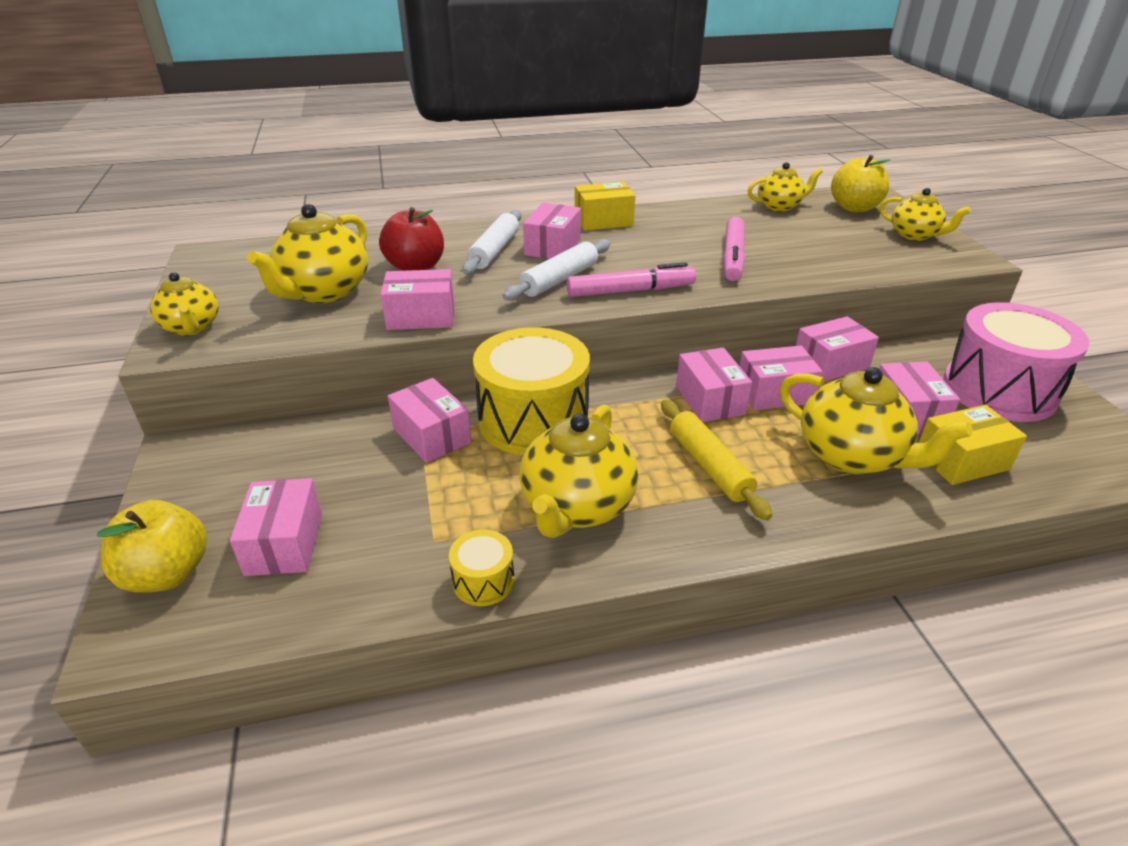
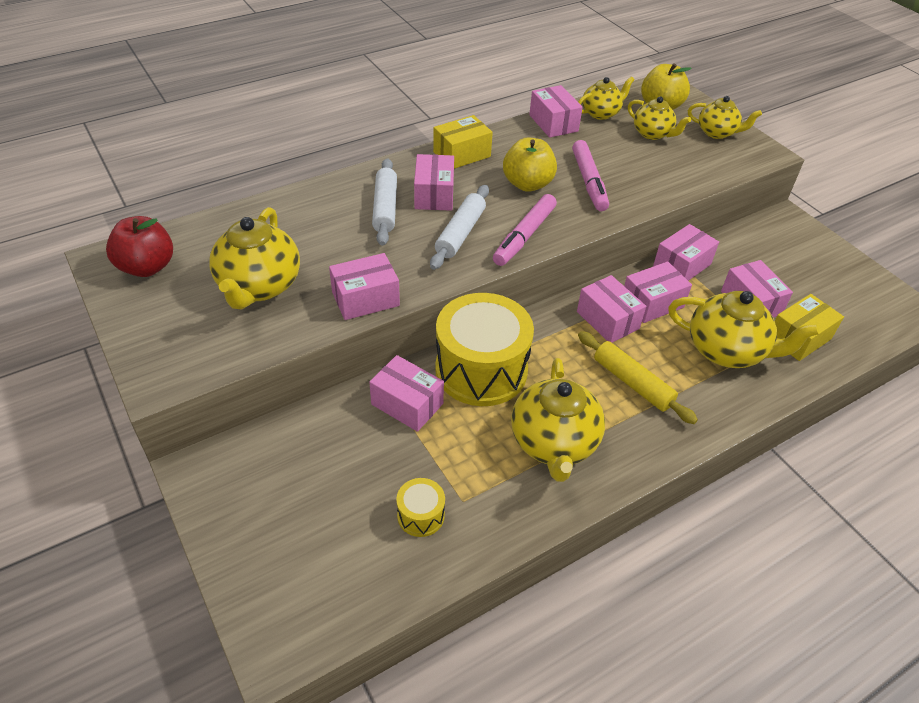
camera: 20 degrees left, 10 degrees up
(167, 574) = (268, 586): yellow apple -> yellow apple (527, 184)
(192, 327) = (162, 353): yellow teapot -> yellow teapot (652, 134)
(284, 543) = (346, 534): pink box -> pink box (553, 123)
(415, 267) = (325, 241): red apple -> red apple (147, 267)
(483, 581) = (517, 524): yellow drum -> yellow drum (421, 515)
(630, 291) = (524, 236): pink marker -> pink marker turned 150 degrees clockwise
(999, 390) = (804, 267): pink drum -> none

